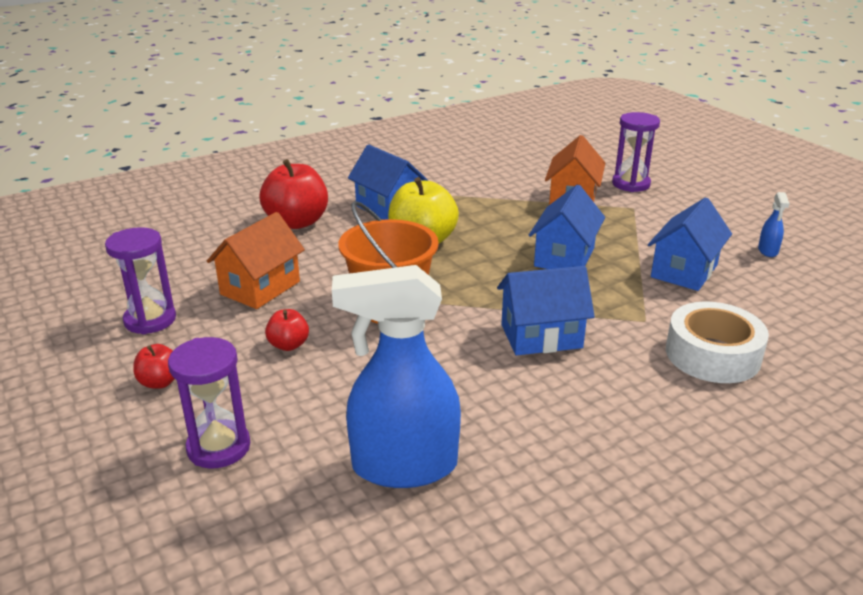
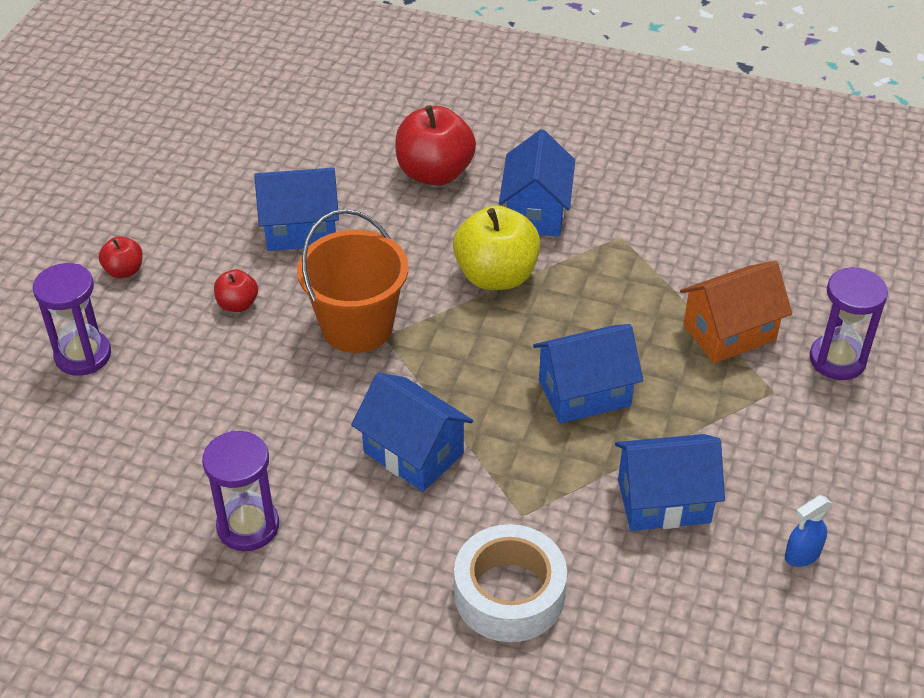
camera: 50 degrees right, 15 degrees up
(150, 320) = (192, 205): purple hourglass -> purple hourglass (248, 526)
(260, 288) = (301, 230): orange house -> blue house
(403, 466) = (150, 468): blue spray bottle -> none

